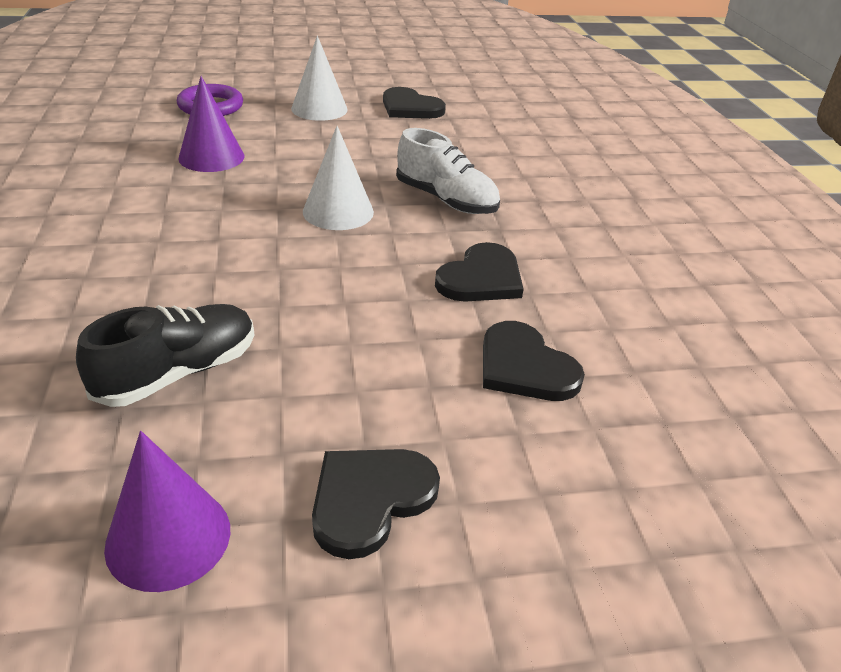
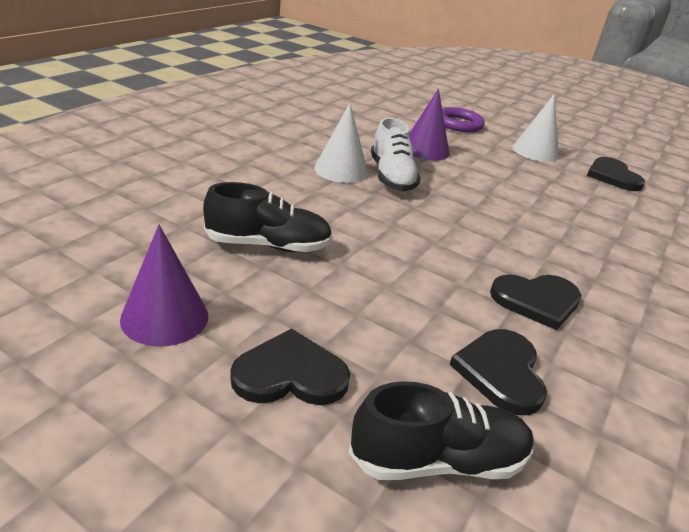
camera: 40 degrees right, 5 degrees down
(338, 211) = (474, 212): white cone -> white cone (341, 170)
(446, 200) = (569, 242): white shoe -> white shoe (391, 177)
(565, 482) = (438, 461): none -> black shoe

